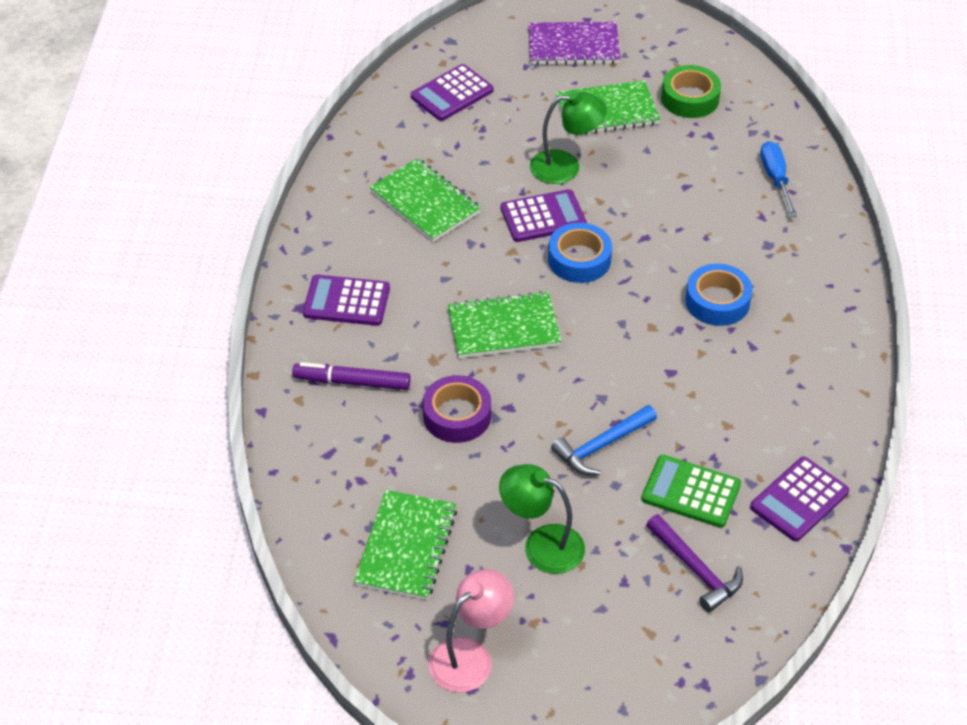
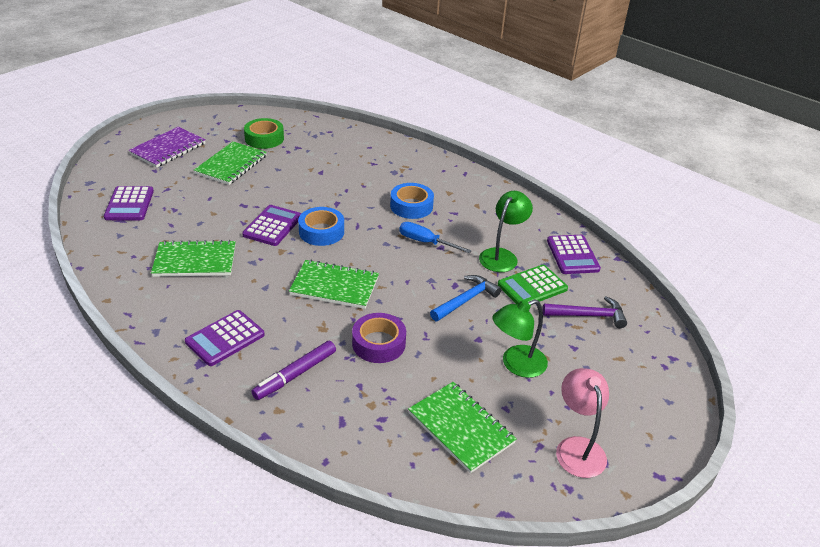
camera: 55 degrees left, 10 degrees down
(504, 328) = (334, 286): green notebook -> green notebook turned 75 degrees clockwise
(566, 166) = (248, 198): green lamp -> green lamp (502, 256)
(601, 446) = (466, 300): blue hammer -> blue hammer turned 135 degrees counterclockwise
(775, 179) = (355, 146): blue screwdriver -> blue screwdriver (425, 242)

